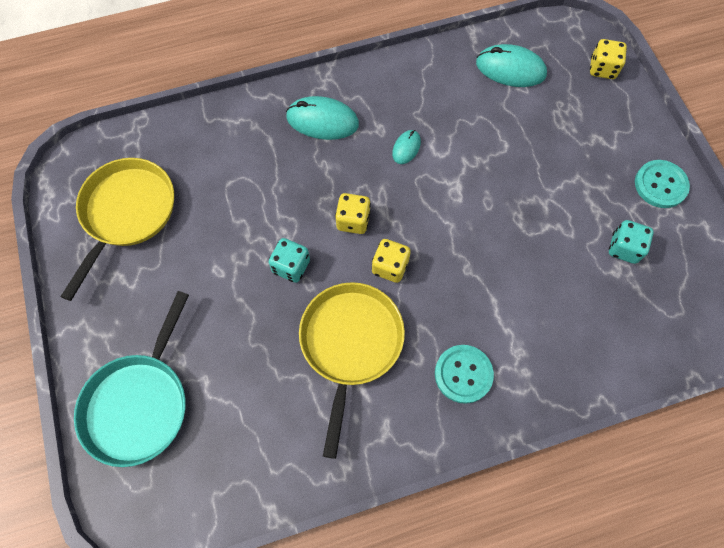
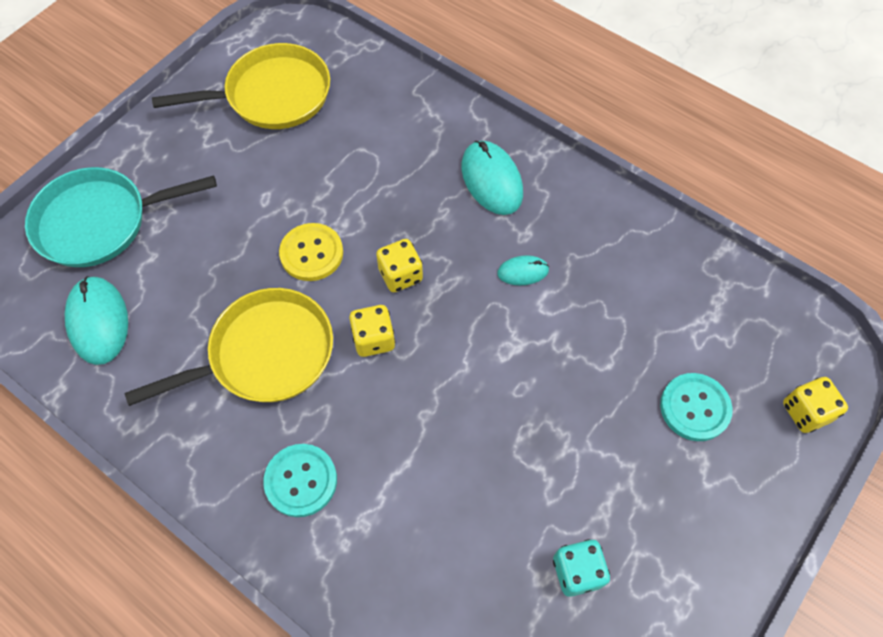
camera: 55 degrees right, 5 degrees down
(291, 266) = (311, 253): turquoise dice -> yellow button
(510, 69) = (712, 313): turquoise mouse -> turquoise mouse (98, 321)
(660, 185) = (700, 570): turquoise button -> turquoise button (694, 408)

